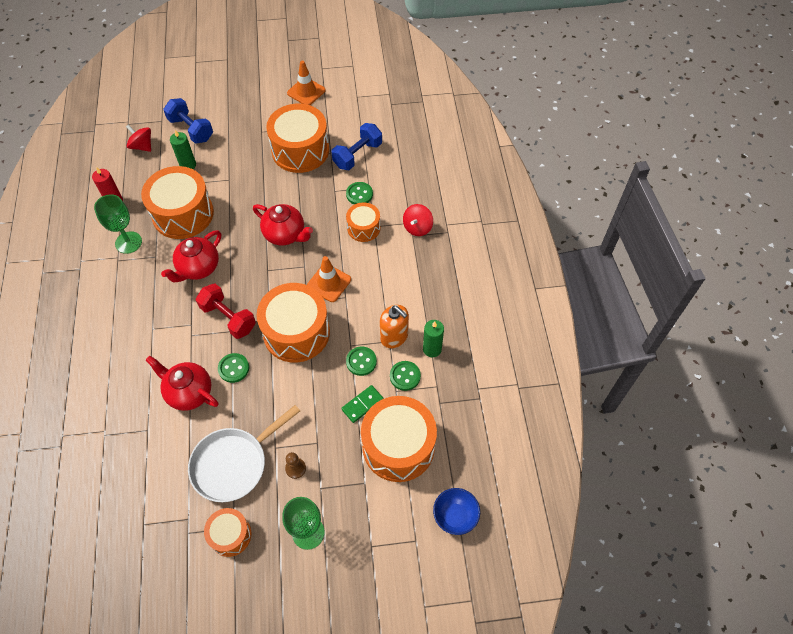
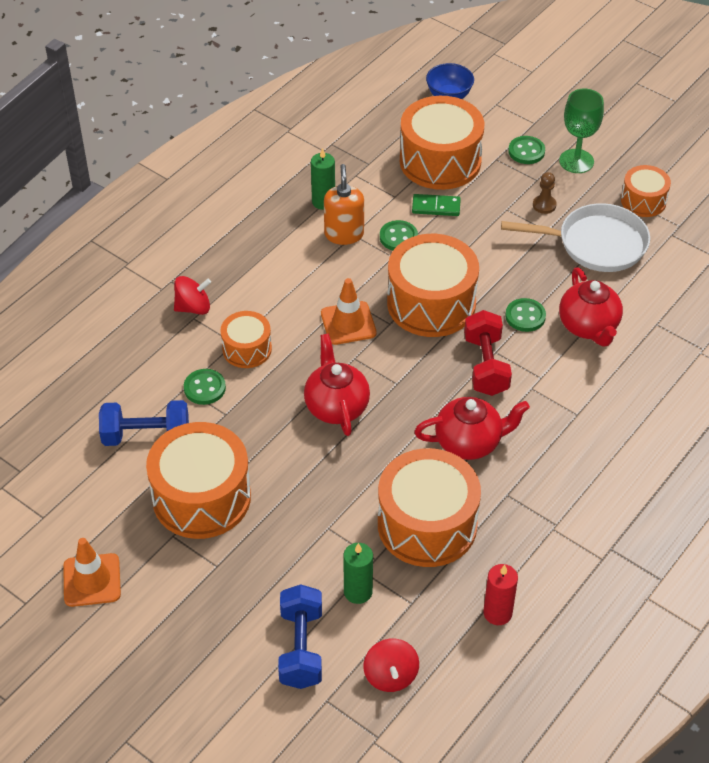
camera: 135 degrees left, 10 degrees down
(128, 242) = (524, 538): green goblet -> none
(405, 376) = (373, 200): green button -> green button (526, 151)

